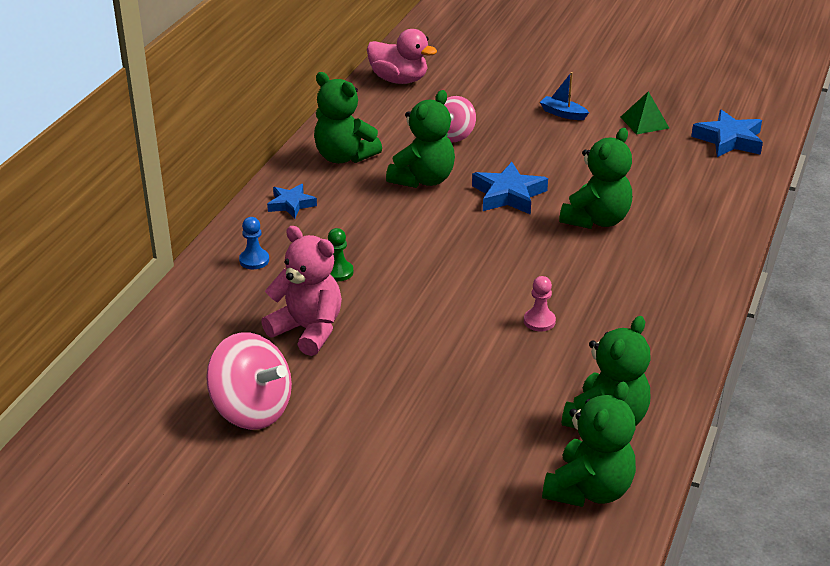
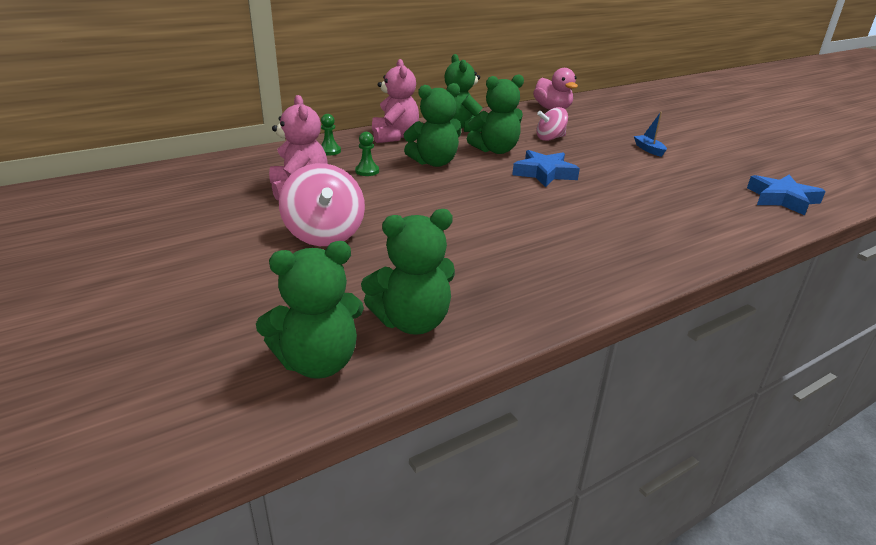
camera: 35 degrees right, 5 degrees down
(252, 410) = (196, 211): pink spinning top -> pink spinning top (324, 235)
(254, 260) = (329, 151): blue pawn -> green pawn
(291, 204) = (394, 137): blue star -> pink teddy bear
(539, 321) = (458, 241): pink pawn -> none
(596, 220) = (594, 205): green teddy bear -> green teddy bear (434, 162)
(644, 122) = (713, 170): green pyramid -> none

